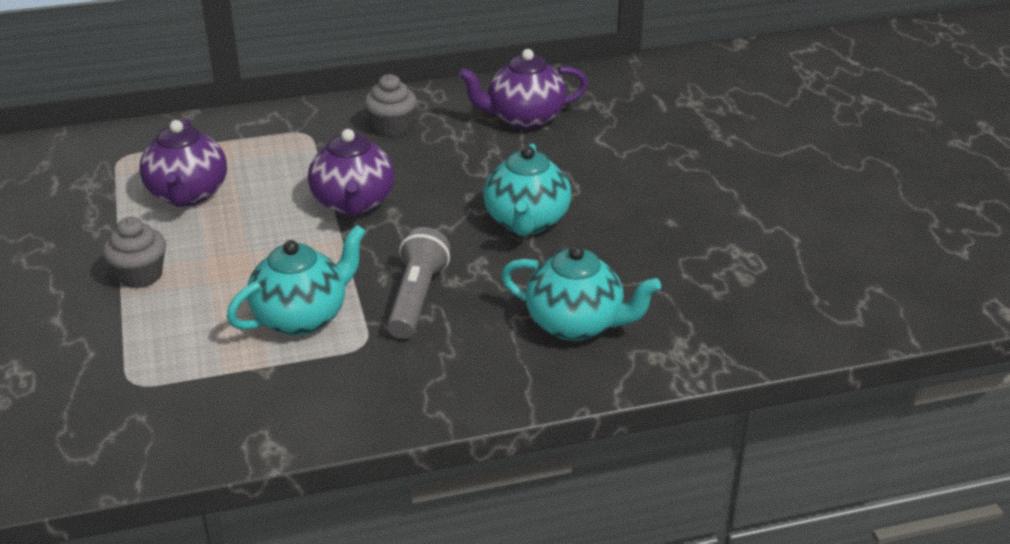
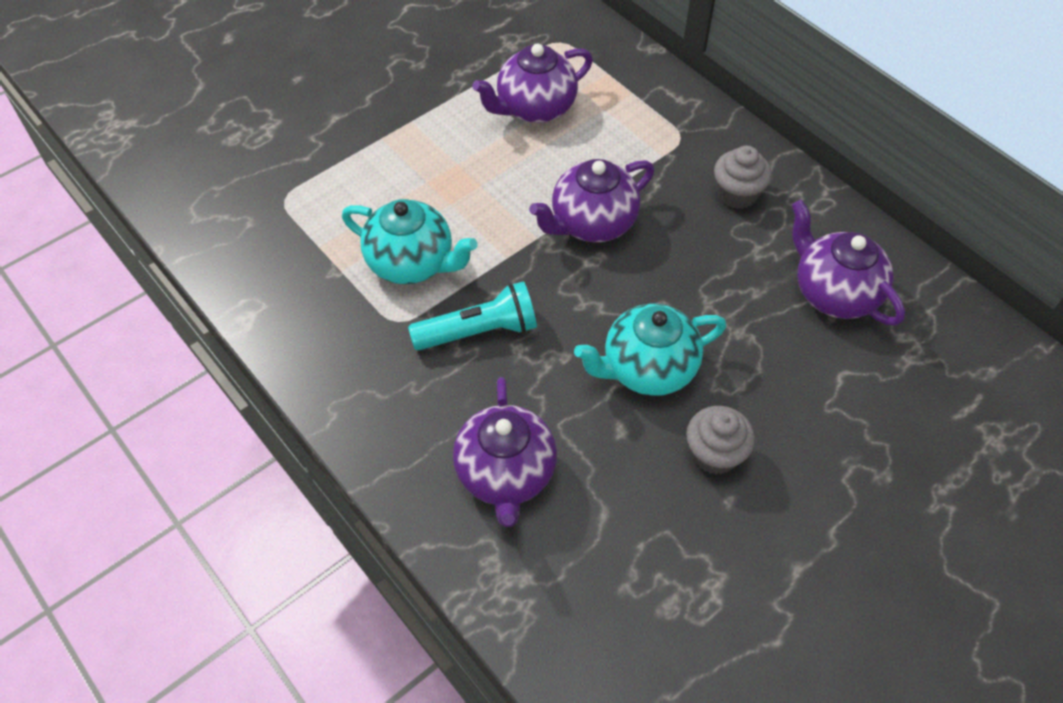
camera: 65 degrees right, 20 degrees up
(140, 275) = (411, 136): grey cupcake -> grey cupcake (714, 454)
(417, 298) = (479, 332): grey flashlight -> turquoise flashlight
(576, 324) = (506, 474): turquoise teapot -> purple teapot

